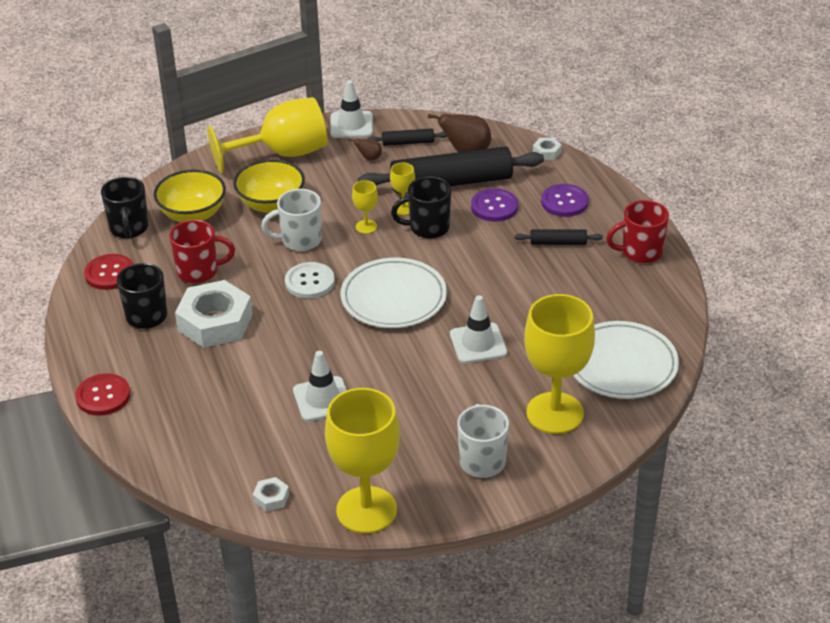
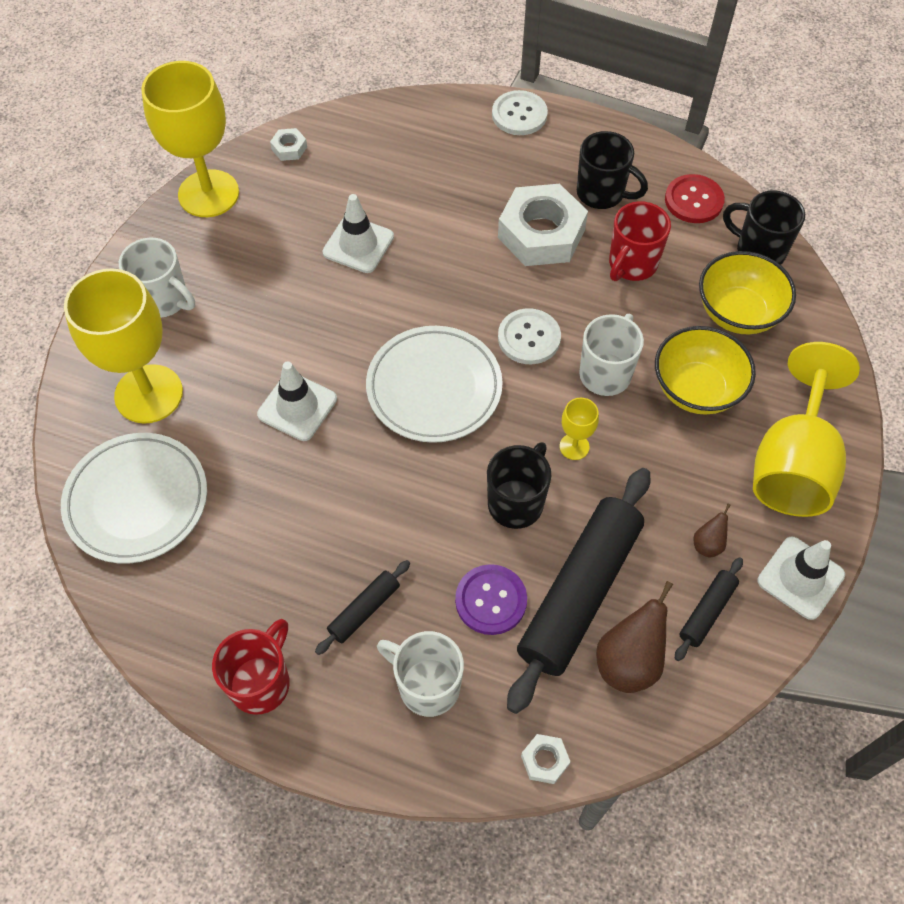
camera: 130 degrees right, 20 degrees up
(103, 396) = (519, 115): red button -> white button
(403, 208) = (574, 505): yellow goblet -> none
(564, 202) = (427, 685): purple button -> white mug

